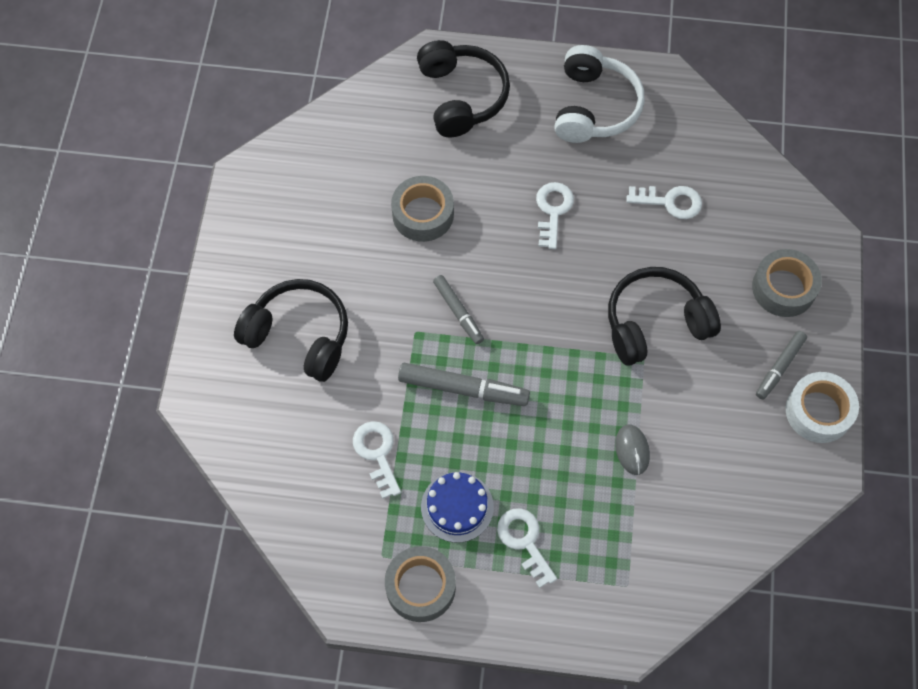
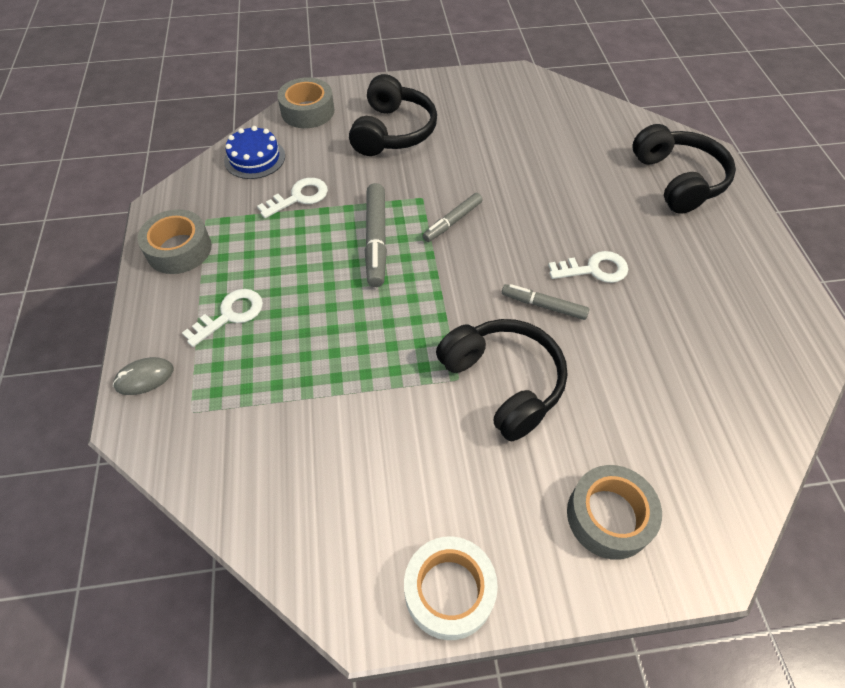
camera: 75 degrees right, 10 degrees down
(423, 214) = (540, 179): grey tape -> grey tape (307, 111)
(457, 507) = (258, 259): blue cake -> blue cake (255, 158)
(461, 96) = (678, 180): black headphones -> black headphones turned 75 degrees counterclockwise
(594, 107) = (736, 280): white headphones -> none
(632, 450) = (346, 388): grey mouse -> grey mouse (144, 377)
(670, 202) = (662, 370): white key -> none
(779, 367) = (495, 529): grey marker -> grey marker (543, 305)

